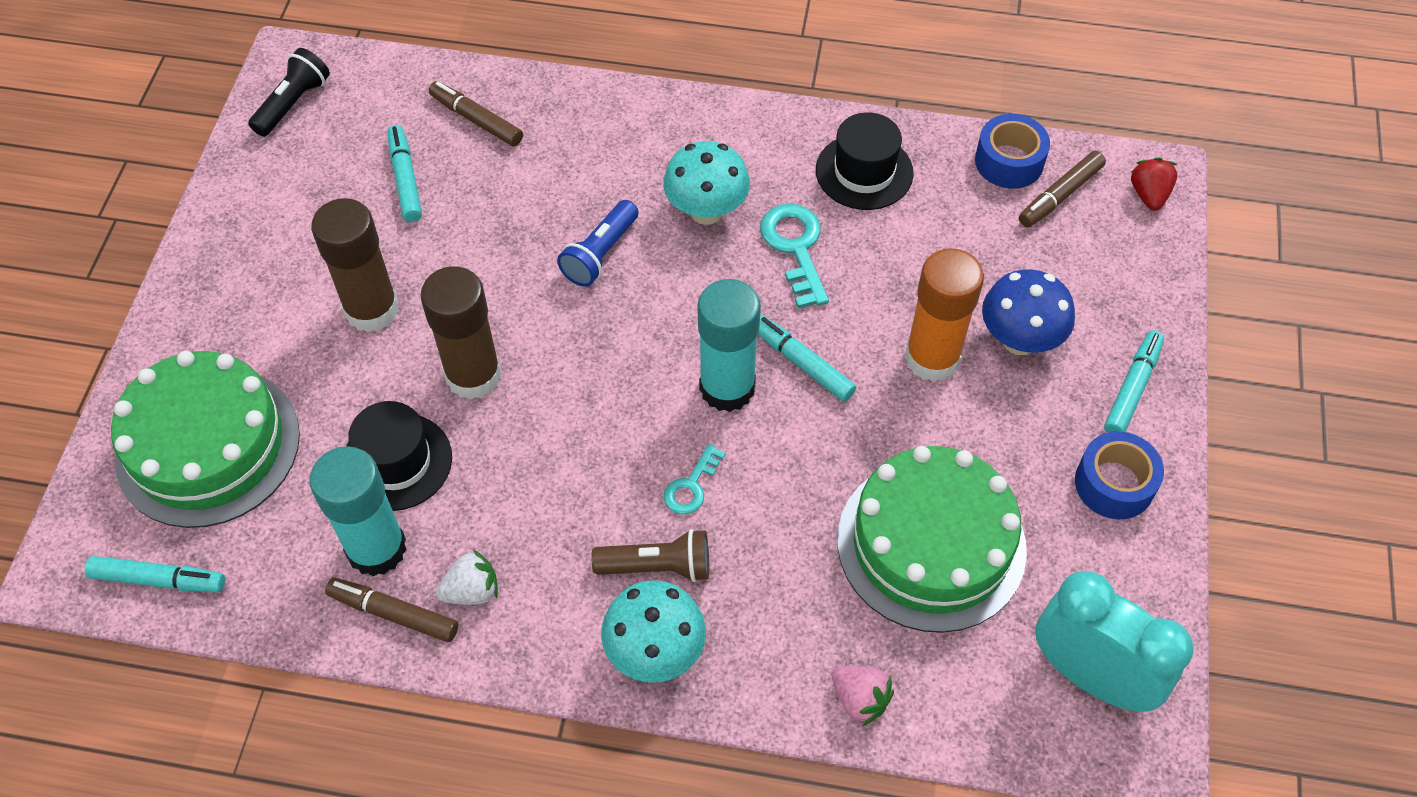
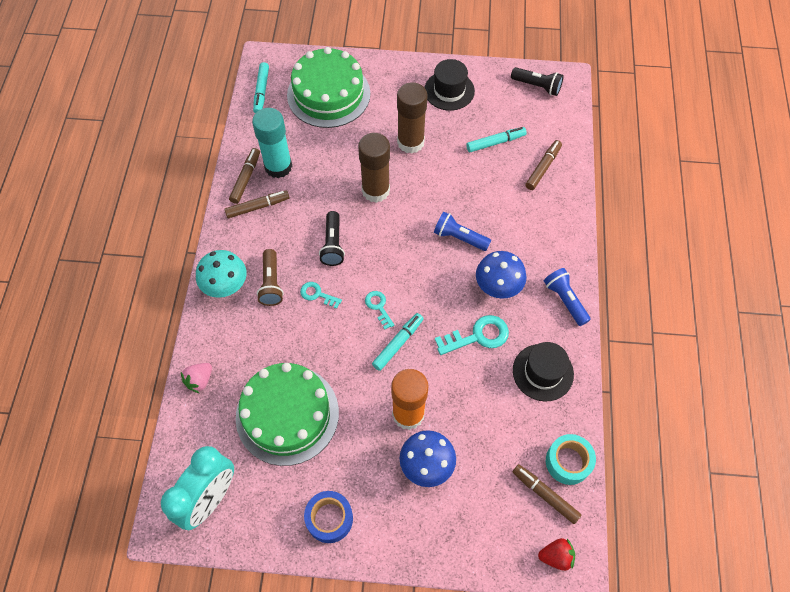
camera: 85 degrees right, 5 degrees up
(396, 462) = (324, 167): black hat -> black hat (449, 90)
(472, 591) = (257, 207): white strawberry -> brown marker
(584, 455) = (333, 244): none -> black flashlight
(706, 211) = (497, 287): turquoise mushroom -> blue mushroom
(727, 388) = (378, 307): turquoise glue stick -> turquoise key
(739, 127) = (565, 300): none -> blue flashlight
(1009, 161) = (568, 462): blue tape -> turquoise tape
(1132, 389) = (397, 534): turquoise marker -> none

